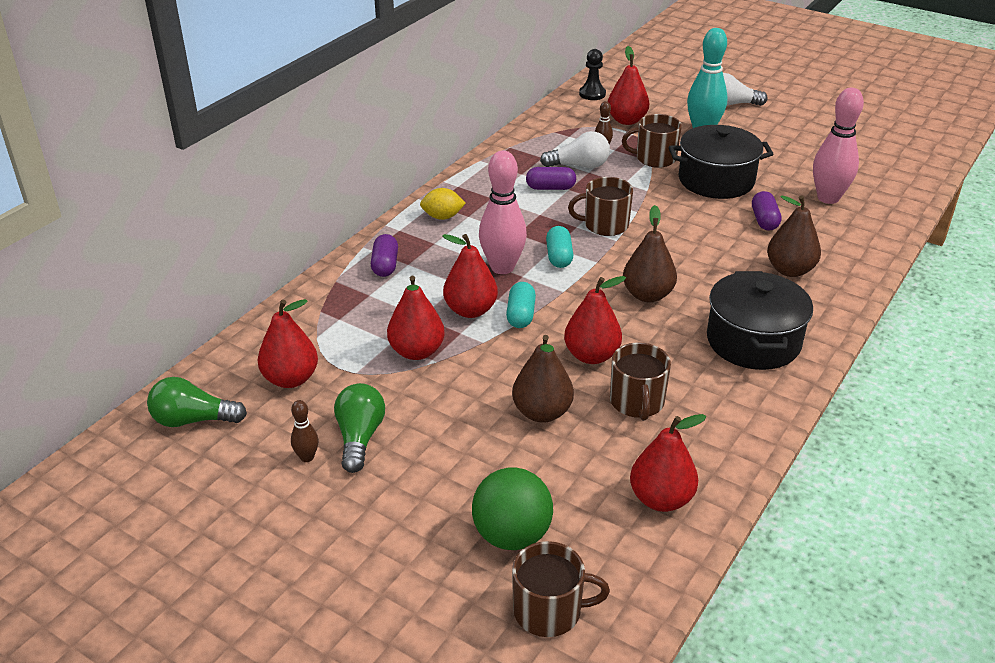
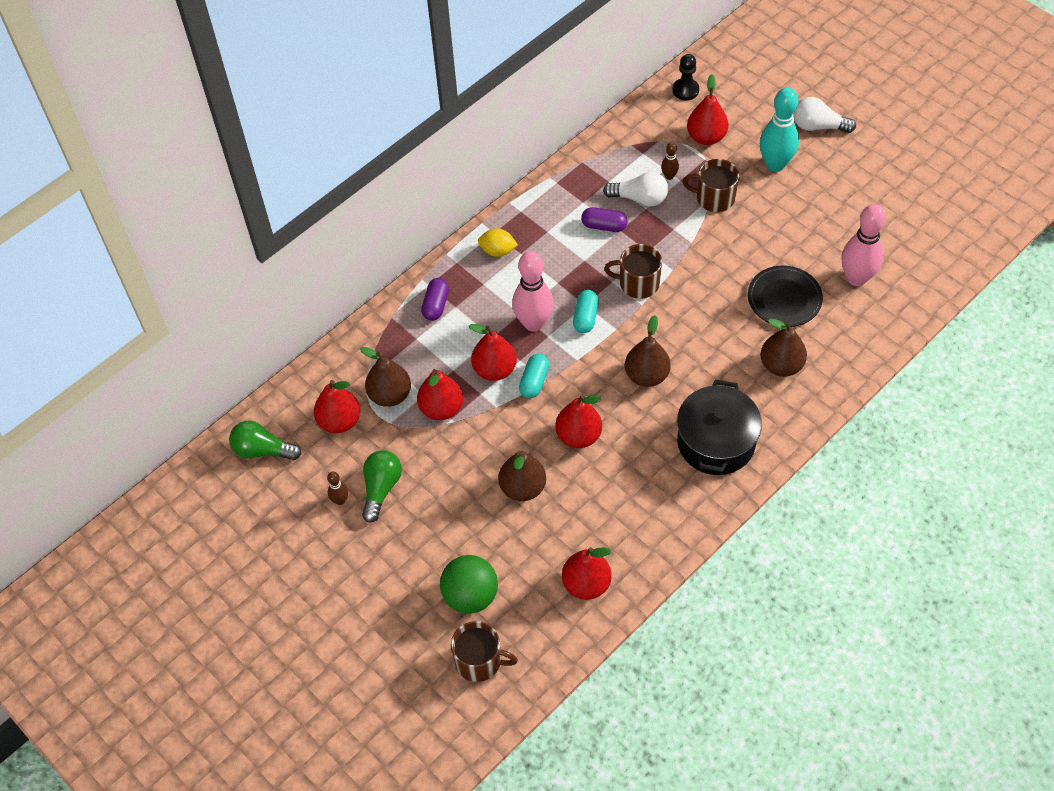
camera: 15 degrees right, 20 degrees up
(349, 347) = (390, 395): none -> brown pear
(637, 402) = (599, 490): brown mug -> none
(716, 180) = (761, 238): black pot -> none
(764, 220) = (784, 299): purple capsule -> black plate

